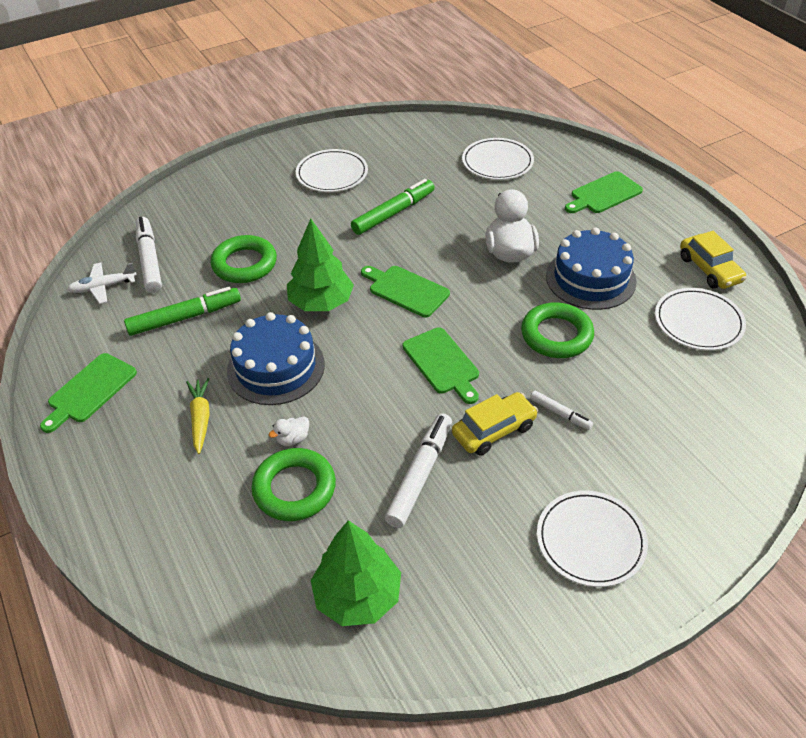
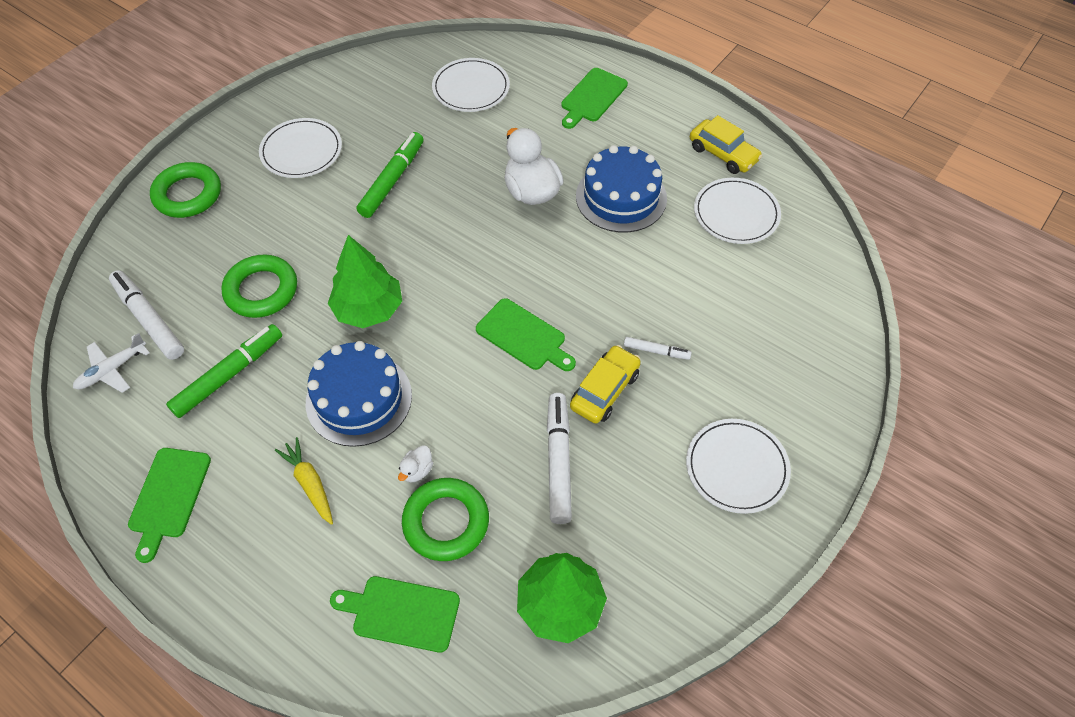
camera: 25 degrees left, 10 degrees up
(406, 290) = (449, 267): green cutting board -> green cutting board (401, 613)
(556, 335) = (616, 269): green ring -> green ring (188, 194)

